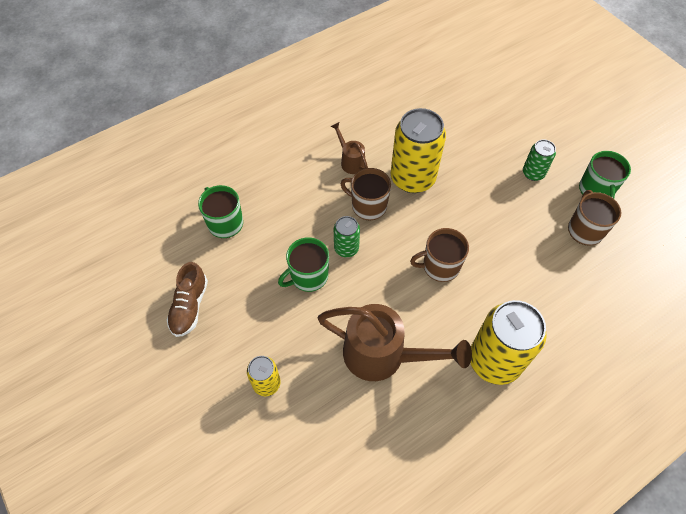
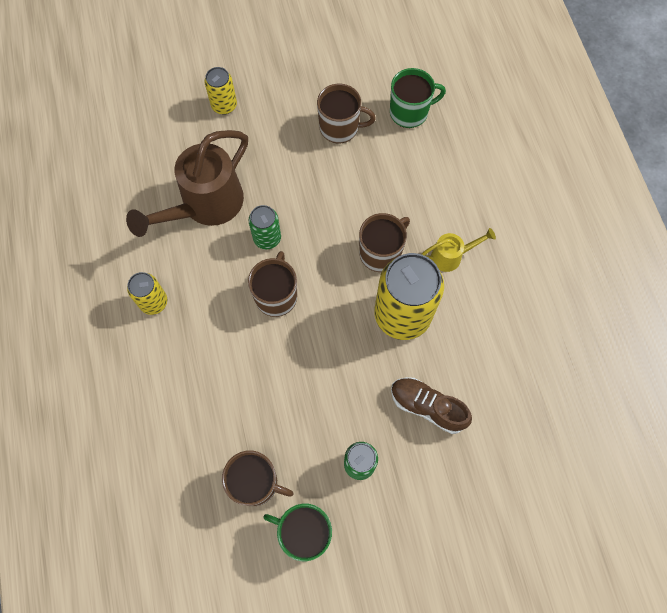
camera: 110 degrees right, 10 degrees up
(189, 306) = (325, 64): brown shoe -> brown shoe (427, 407)
(259, 271) = (340, 128): none -> brown mug
(308, 276) = (316, 168): green mug -> none
(346, 248) = (335, 213): green can -> green can (267, 238)
(350, 161) = (451, 256): brown watering can -> yellow watering can
(494, 360) = (153, 302): yellow can -> yellow can, size x0.51

